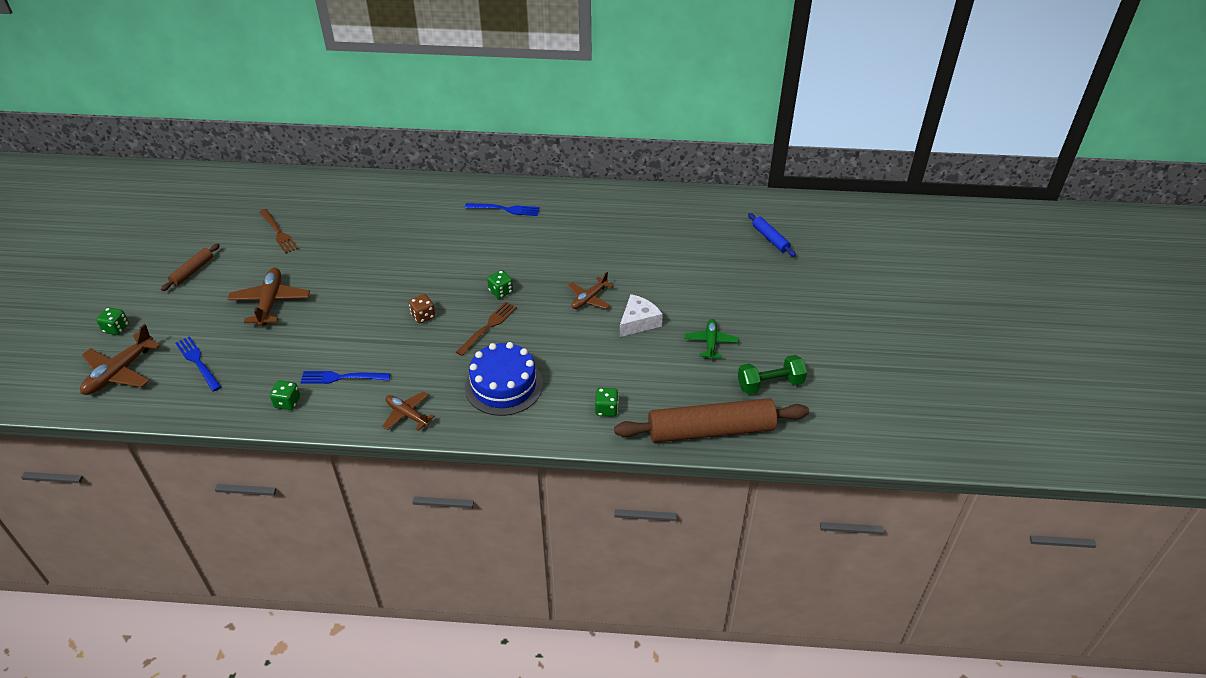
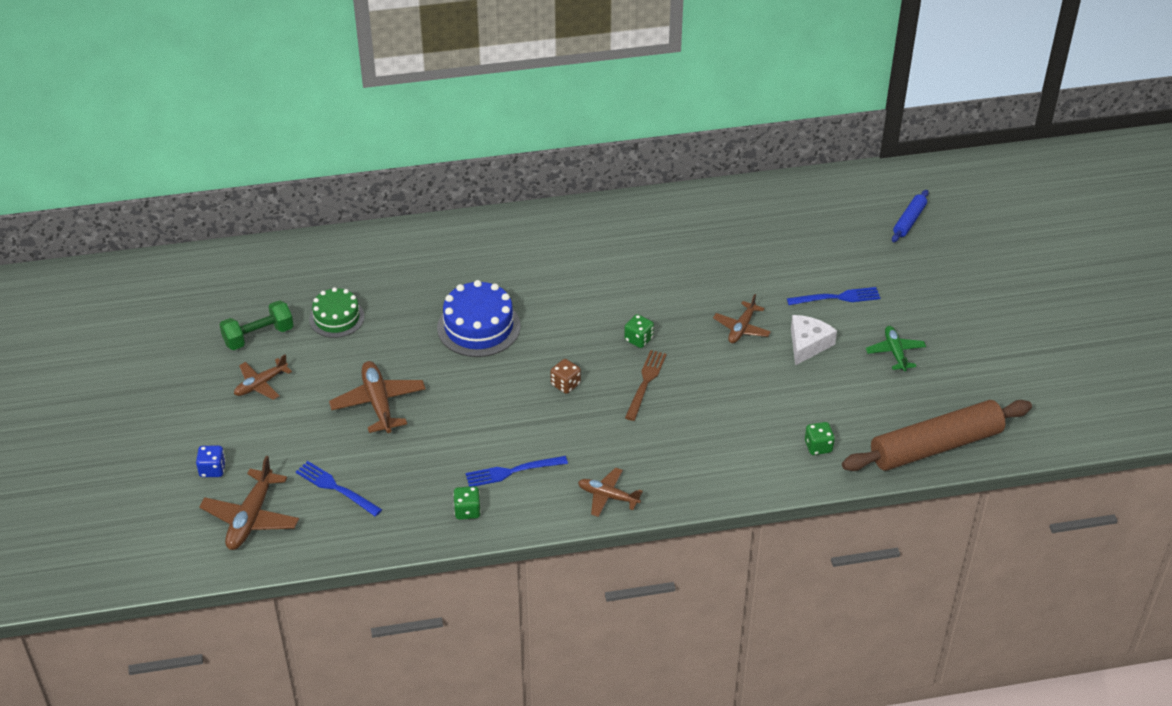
camera: 15 degrees left, 0 degrees up
(116, 328) = (212, 469): green dice -> blue dice
(192, 271) = (260, 384): brown rolling pin -> brown plane
(279, 233) = (336, 318): brown fork -> green cake
(504, 385) = (696, 443): blue cake -> blue cake (478, 327)
(505, 209) = (593, 239): blue fork -> blue fork (837, 297)
(770, 239) = (909, 221): blue rolling pin -> blue rolling pin turned 75 degrees clockwise
(770, 384) = (975, 385): green dumbbell -> green dumbbell (258, 336)

